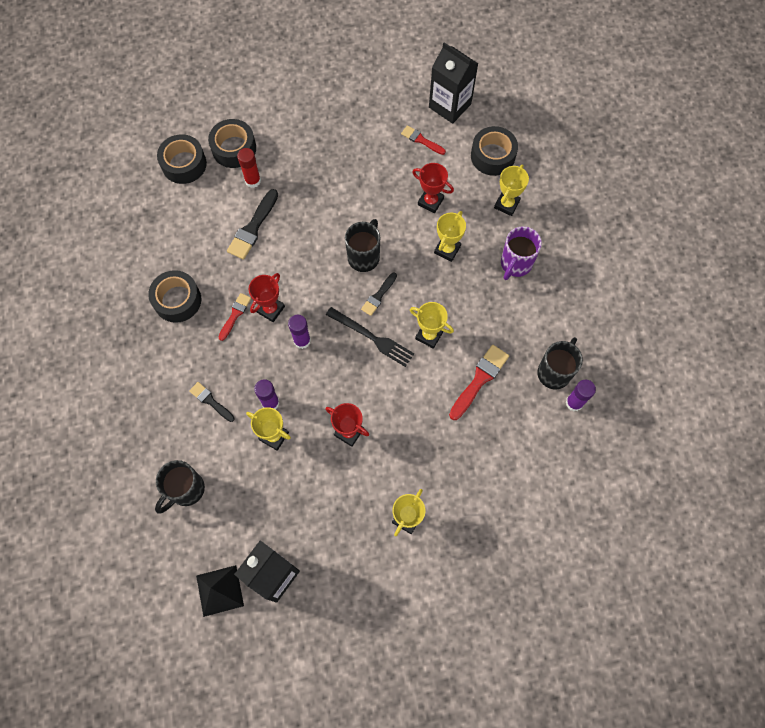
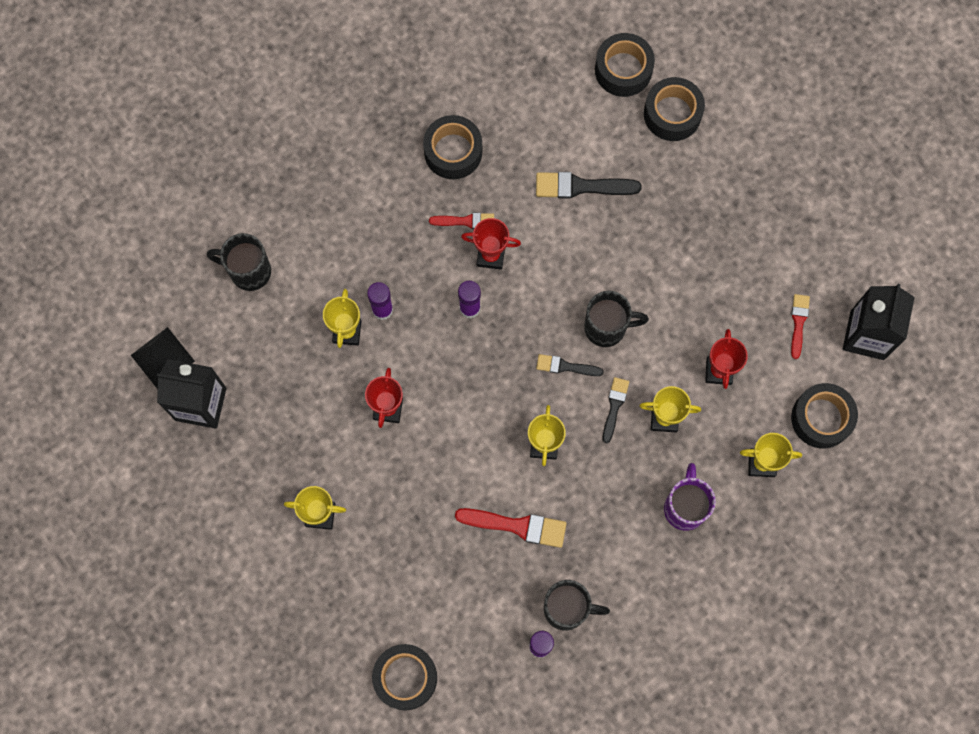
camera: 65 degrees right, 5 degrees up
(210, 401) = (355, 246): black brush -> black brush (614, 406)
(253, 181) = (641, 156): red glue stick -> none
(372, 338) = (510, 383): black fork -> none
(515, 264) = (685, 507): purple mug -> purple mug turned 90 degrees clockwise
(559, 509) = (405, 677): none -> black tape

